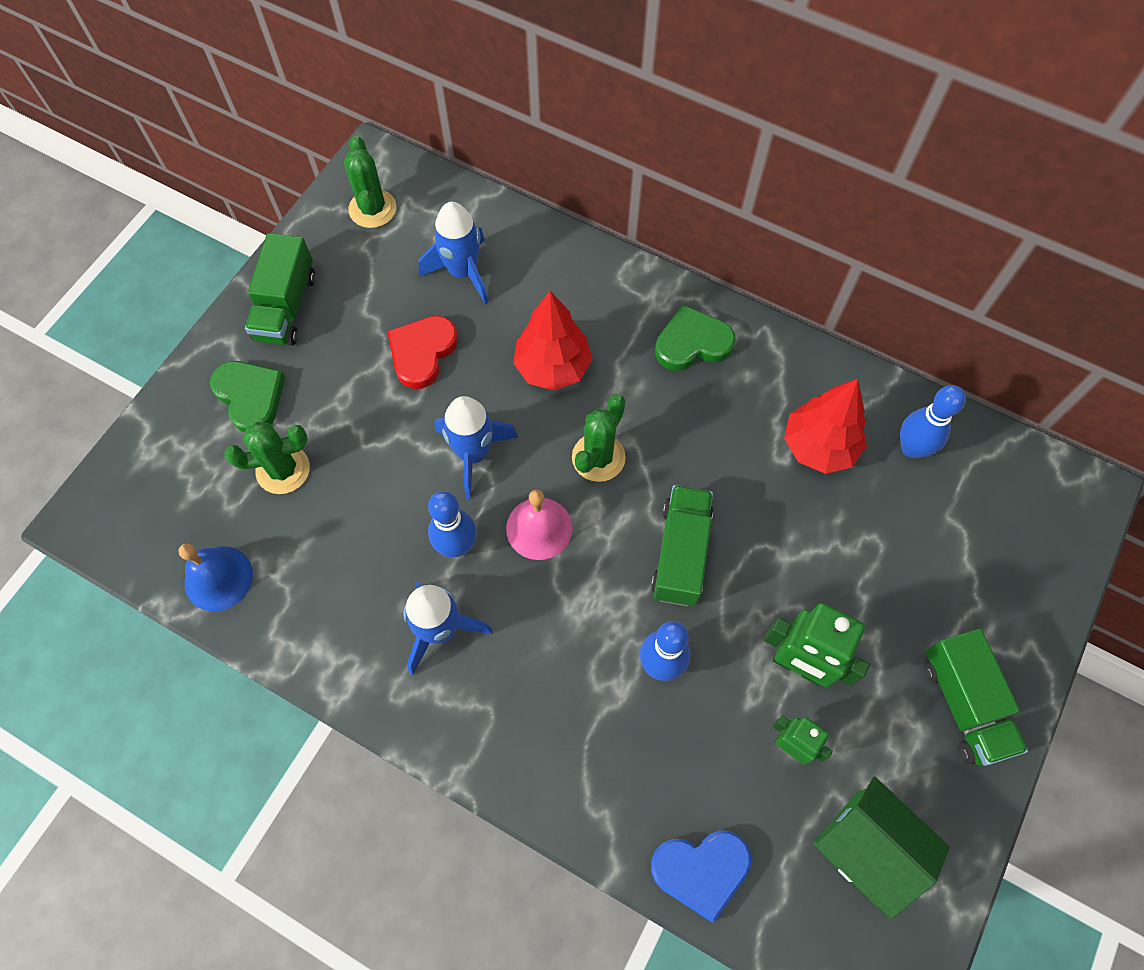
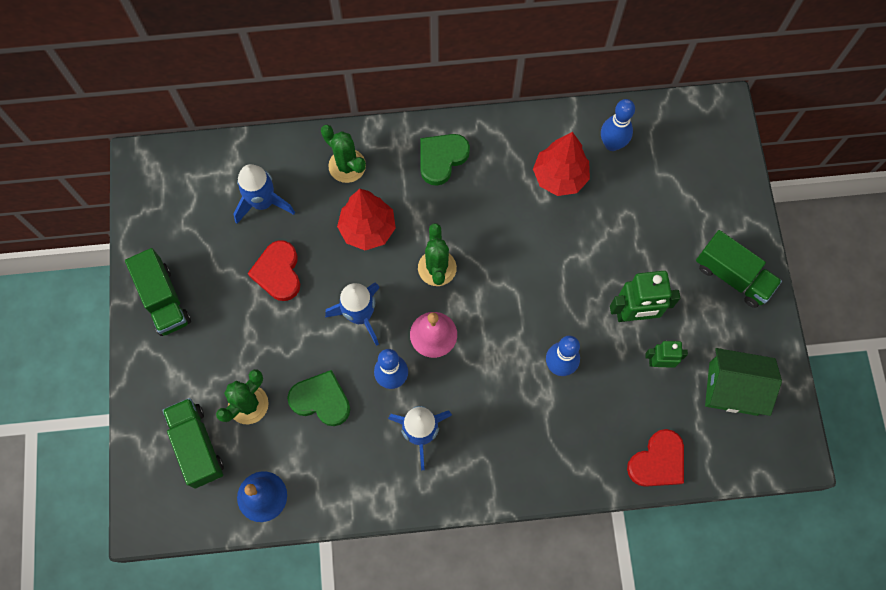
camera: 35 degrees left, 5 degrees up
(250, 397) = (189, 373): green heart -> green heart (321, 400)
(372, 209) = (168, 196): green cactus -> green cactus (347, 166)
(680, 553) = (525, 294): green truck -> green truck (197, 446)
(701, 870) = (658, 461): blue heart -> red heart

